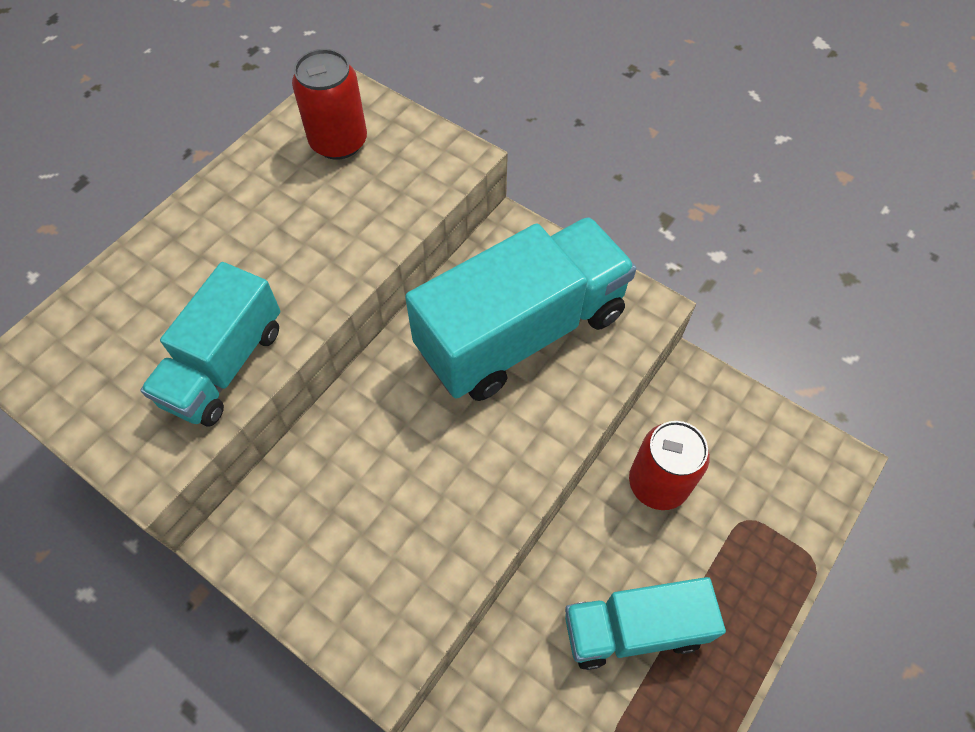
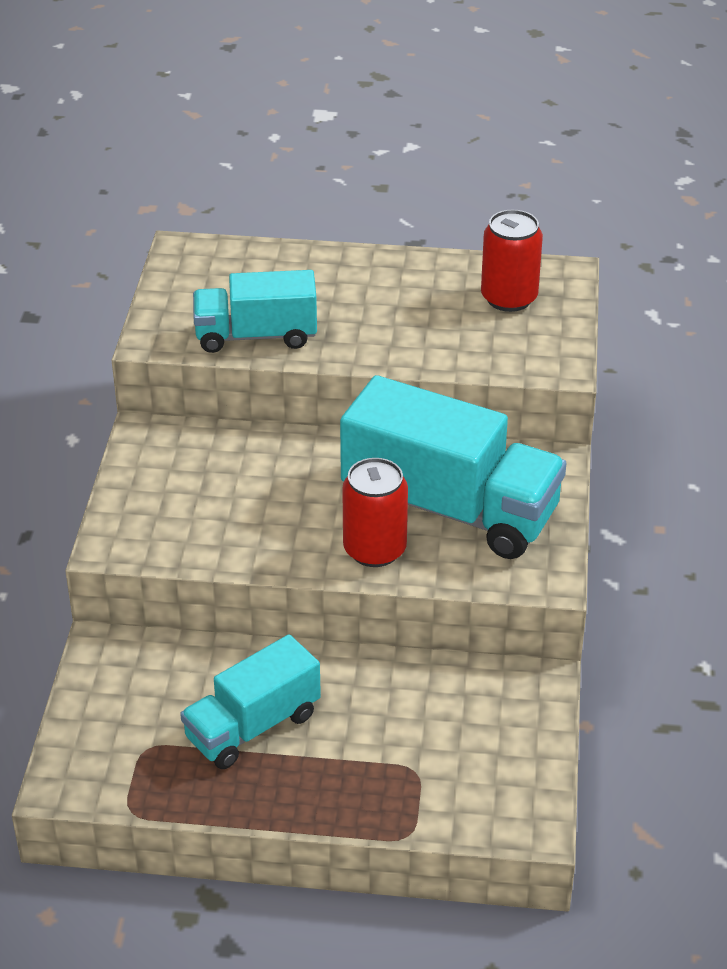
camera: 60 degrees right, 20 degrees down
(633, 629) = (252, 726): turquoise truck -> turquoise truck turned 90 degrees counterclockwise
(658, 483) = (403, 696): red can -> red can (374, 549)

